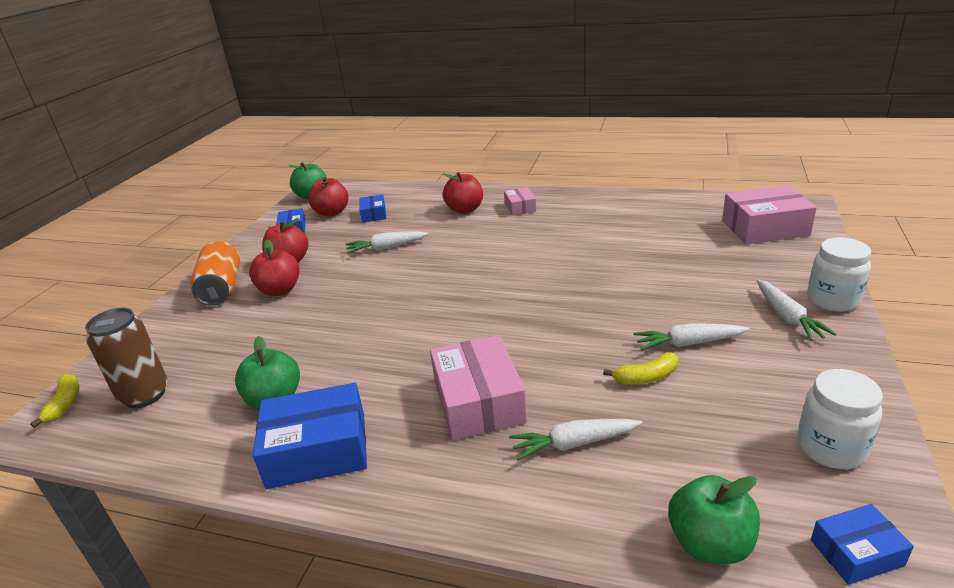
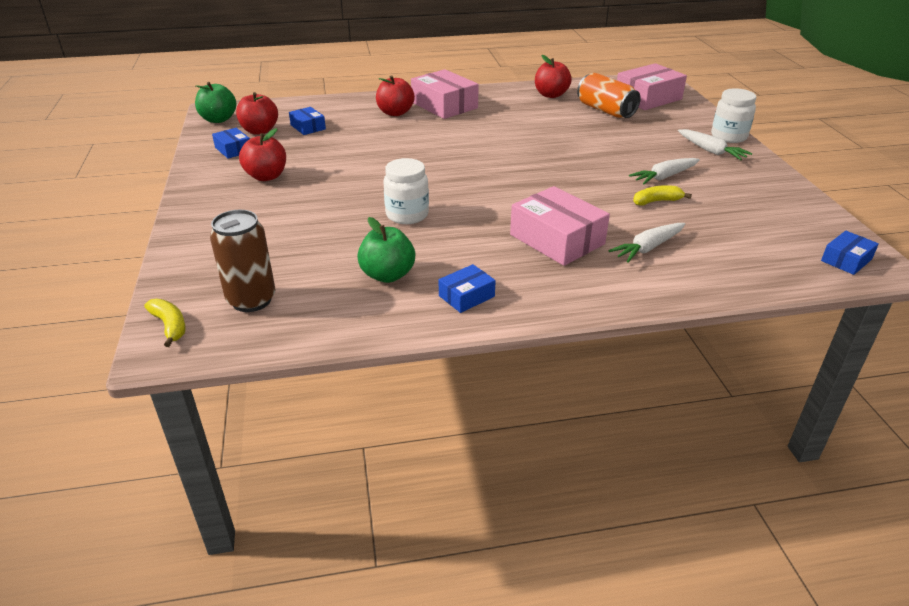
camera: 30 degrees left, 5 degrees up
(221, 288) = (219, 208): orange can -> orange can (605, 110)
(280, 290) = (287, 200): red apple -> red apple (551, 95)
(317, 450) = (466, 296): blue box -> blue box, size x0.53
(386, 248) = (354, 152): white carrot -> none
(520, 207) = (444, 105): pink box -> pink box, size x1.89
(646, 377) = (656, 201): yellow banana -> yellow banana turned 150 degrees counterclockwise
(709, 543) = (773, 276): green apple -> none
(831, 448) = (794, 215): white jar -> white jar (407, 215)

